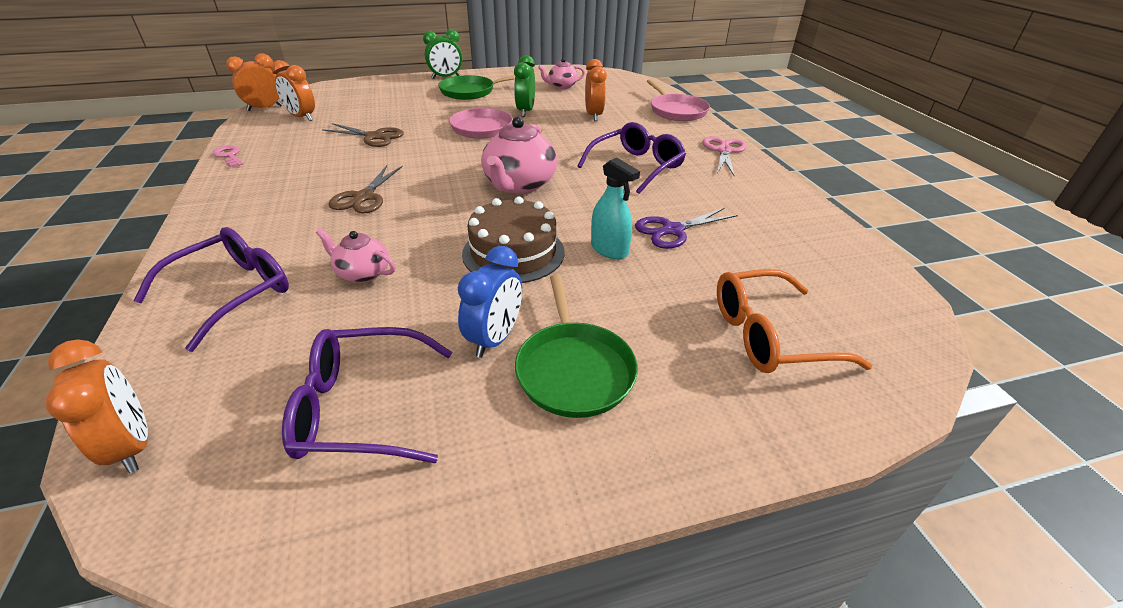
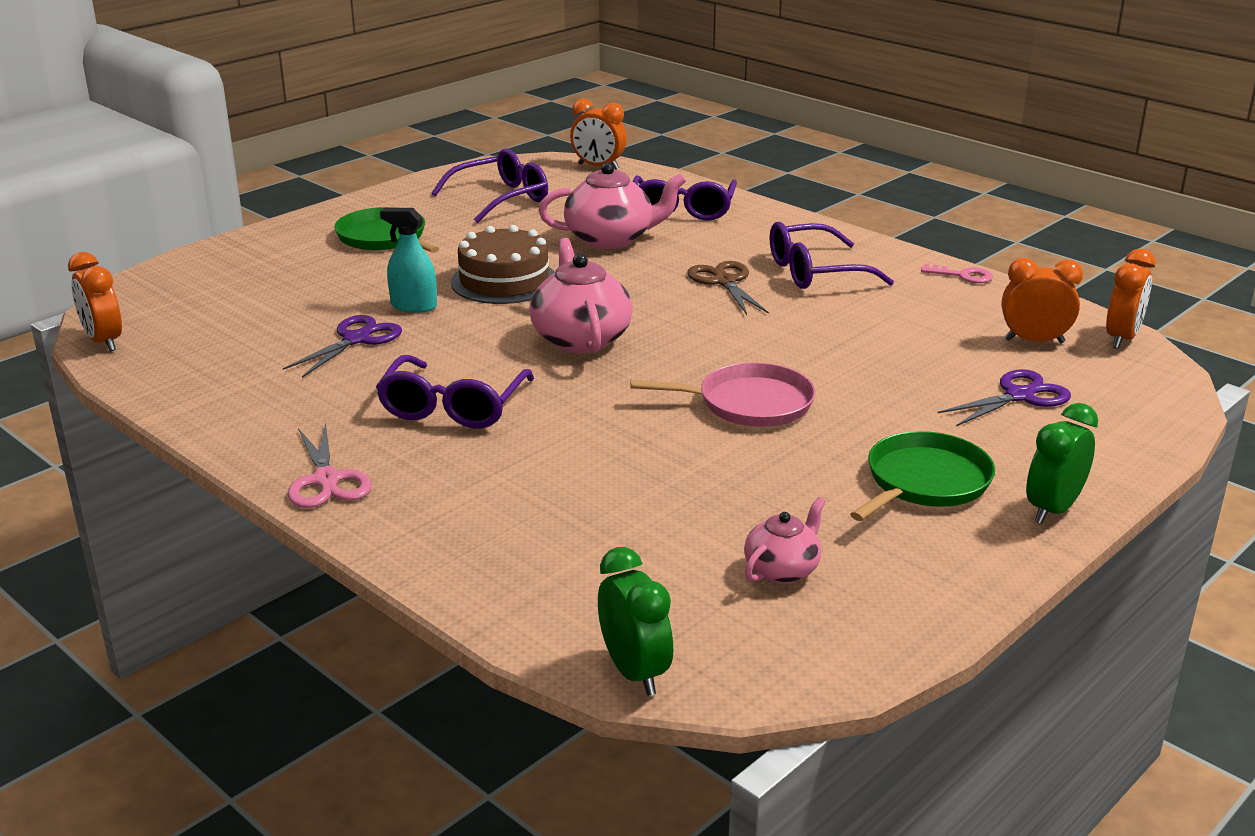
camera: 150 degrees right, 10 degrees down
(296, 186) = (815, 272): none -> purple glasses
(362, 273) = (611, 239): pink teapot -> pink teapot, size x1.76
(369, 103) = (1019, 396): none -> purple scissors
(374, 137) = (870, 344): brown scissors -> none
(494, 339) = (455, 236): blue clock -> none
(525, 111) = (746, 463): green clock -> green clock (634, 672)
(593, 116) = (614, 493): orange clock -> orange clock (104, 341)
(676, 111) = (463, 567): pink pan -> none
(769, 335) = (239, 286): orange glasses -> none

